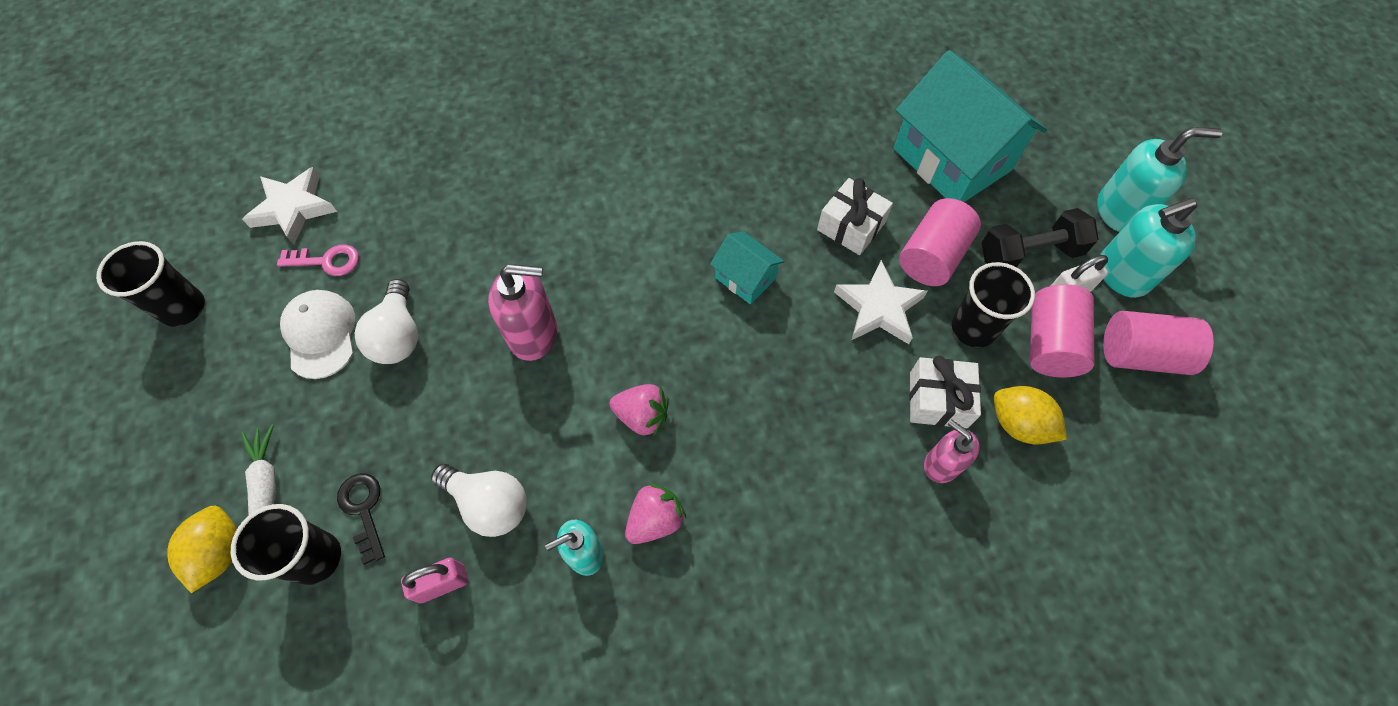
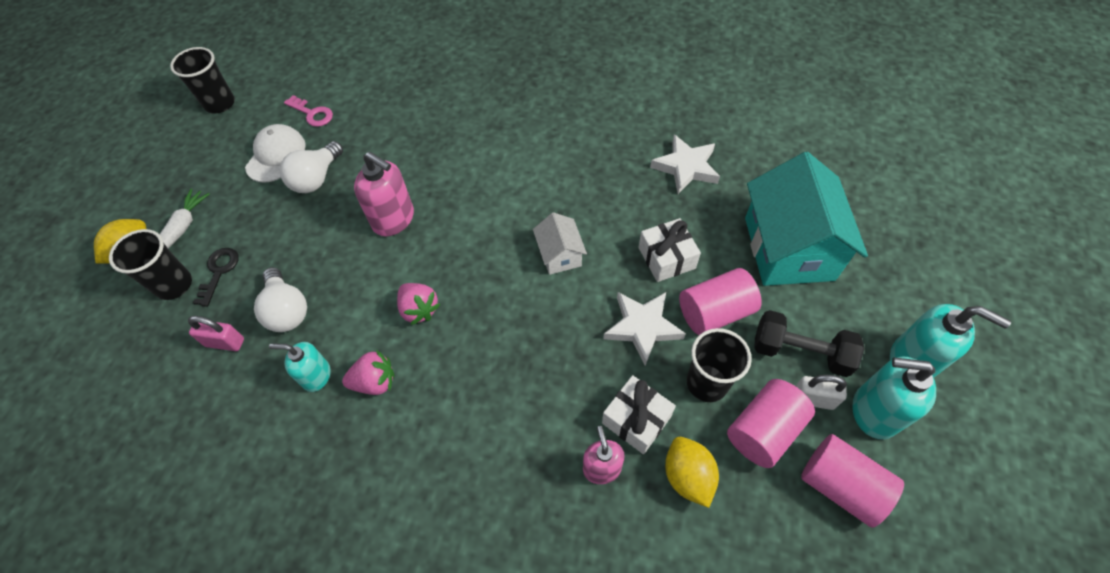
camera: 35 degrees right, 5 degrees down
(293, 208) = (318, 74): white star -> white star (686, 167)
(745, 278) = (560, 255): turquoise house -> white house

